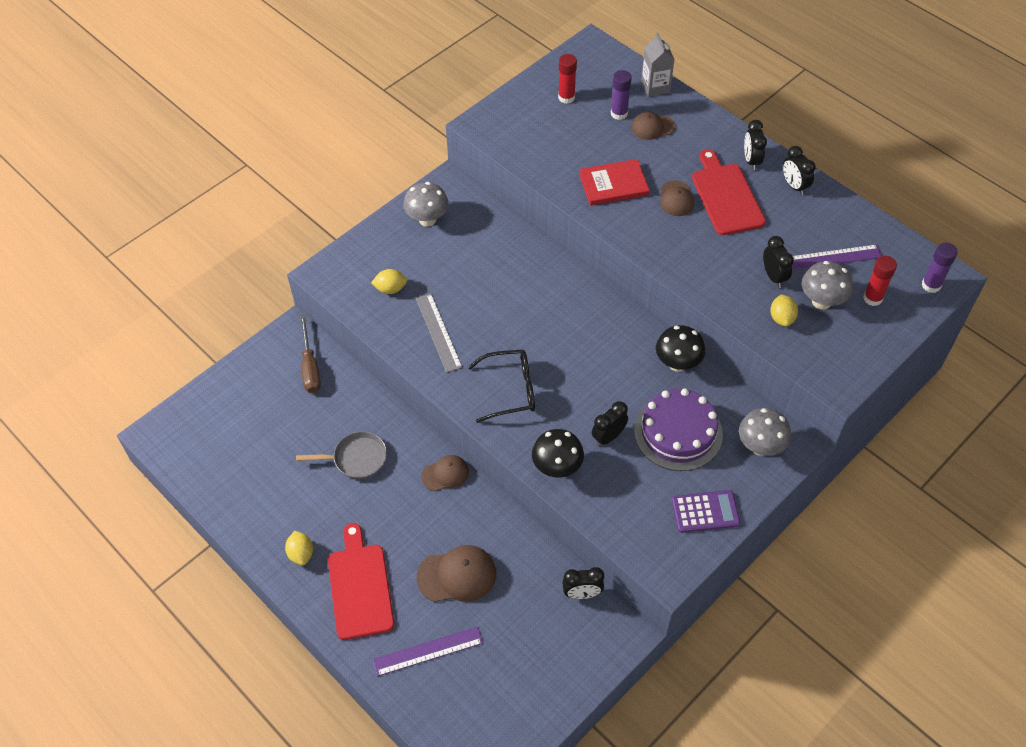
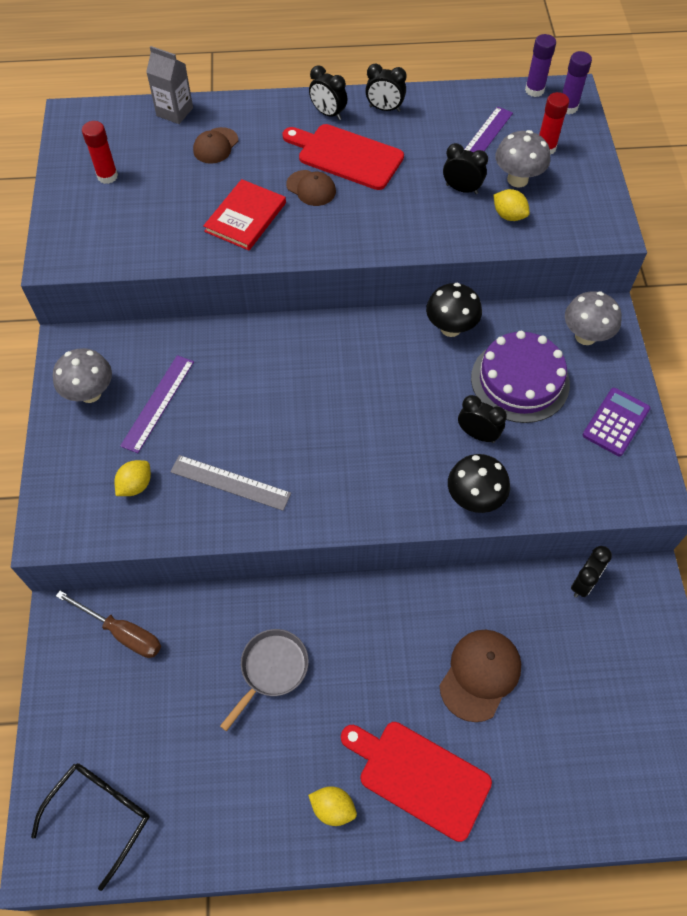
camera: 50 degrees left, 5 degrees up
(428, 651) = (540, 764): purple ruler -> purple ruler (158, 403)
(445, 474) = (363, 601): brown cap -> none
(510, 390) = (355, 472): black glasses -> black glasses (101, 814)
(608, 437) = (477, 434): black clock -> black clock turned 120 degrees clockwise
(619, 113) = (172, 156): purple glue stick -> purple glue stick (534, 90)

